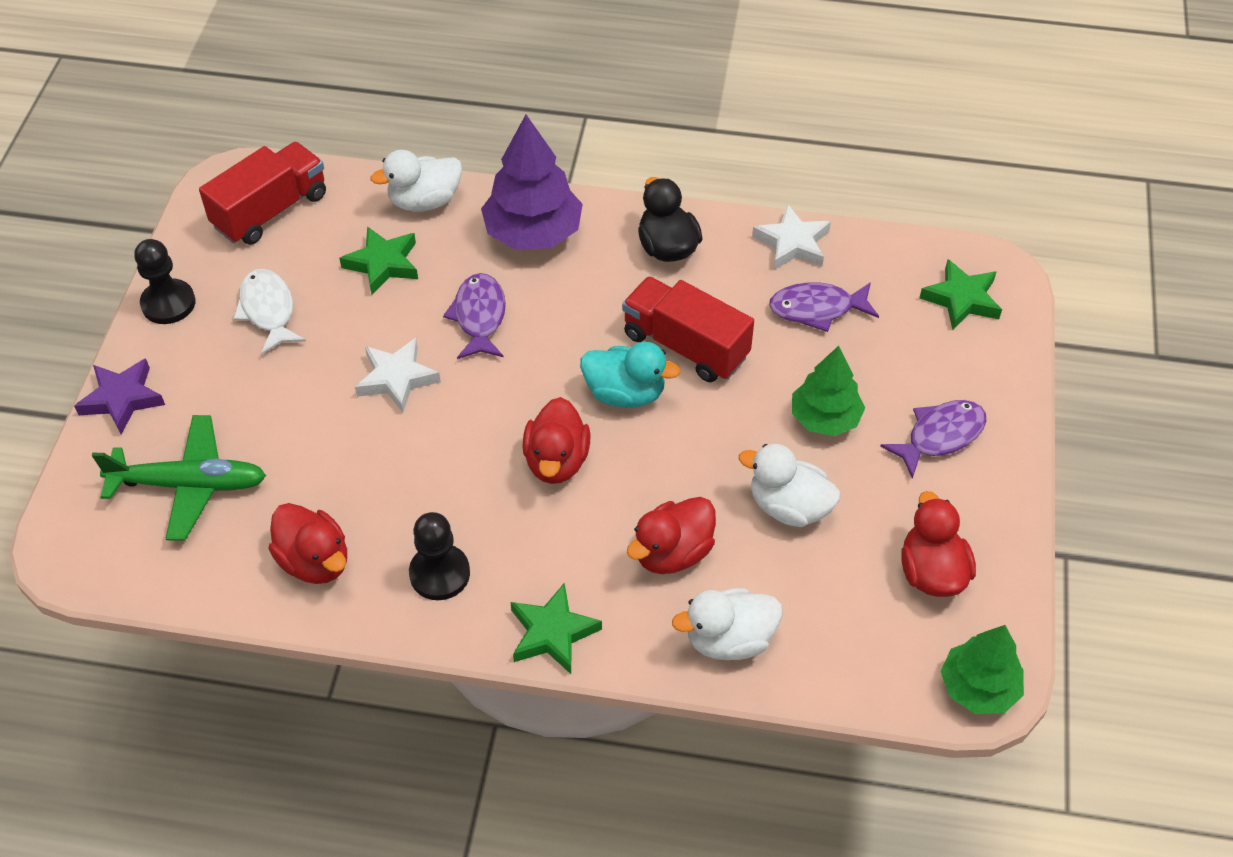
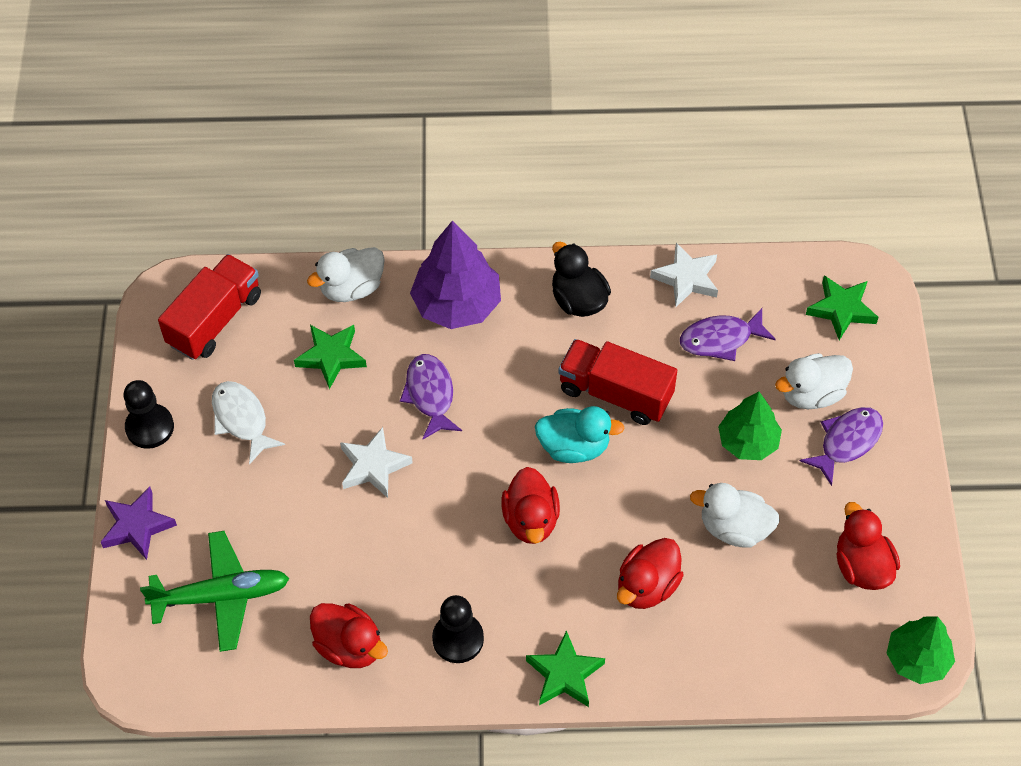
camera: 10 degrees left, 5 degrees up
(729, 639) = (710, 654): white duck -> white duck (811, 394)

